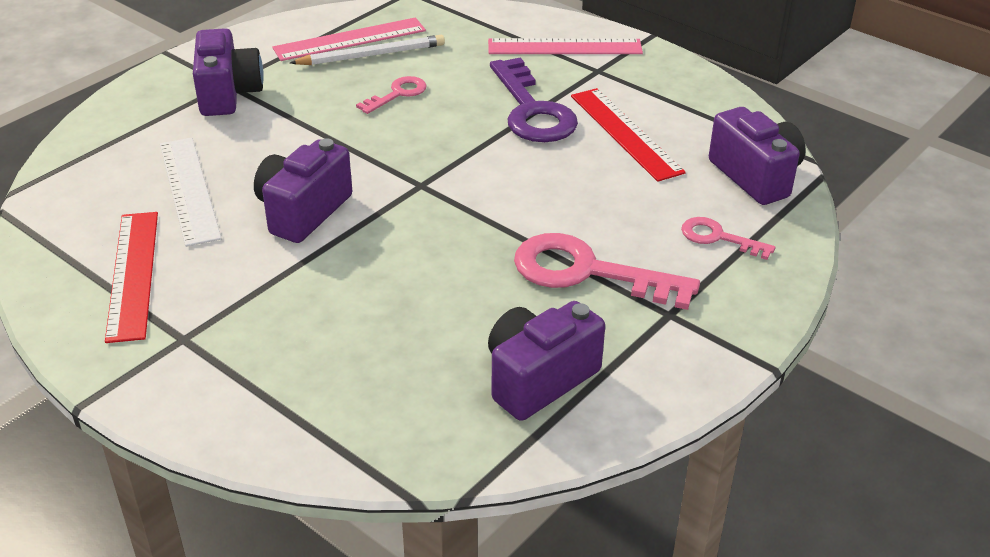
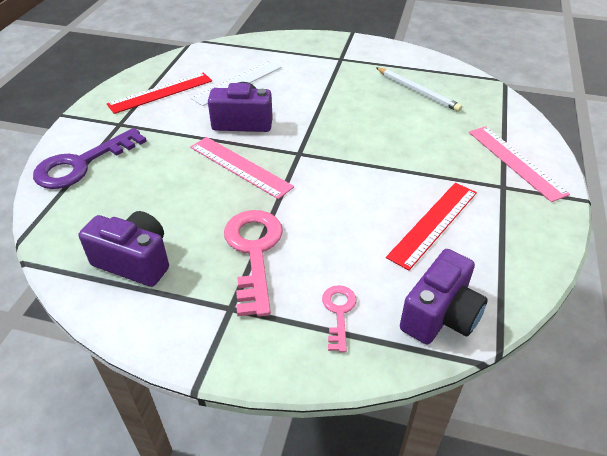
camera: 65 degrees right, 5 degrees up
(228, 94) = (331, 62): purple camera -> none
(350, 39) = (426, 78): pink ruler -> pink ruler (240, 167)
(398, 94) = (385, 114): pink key -> none
(532, 110) = (419, 171): purple key -> purple key (81, 164)

